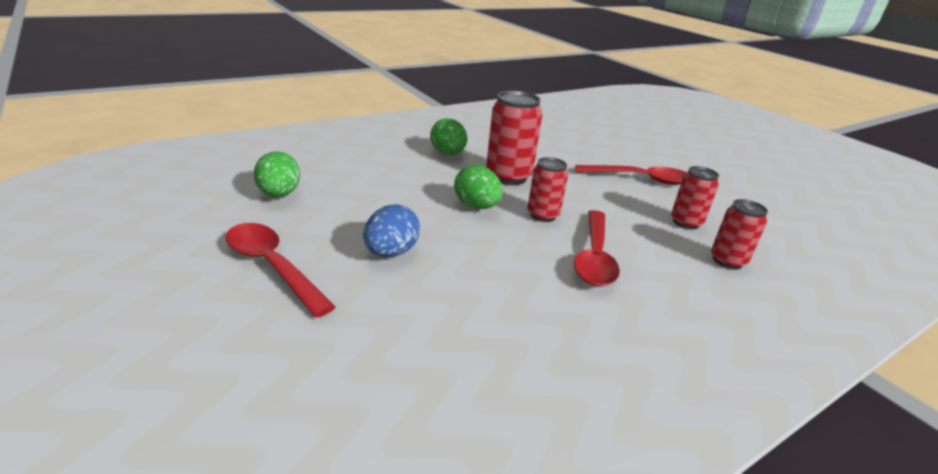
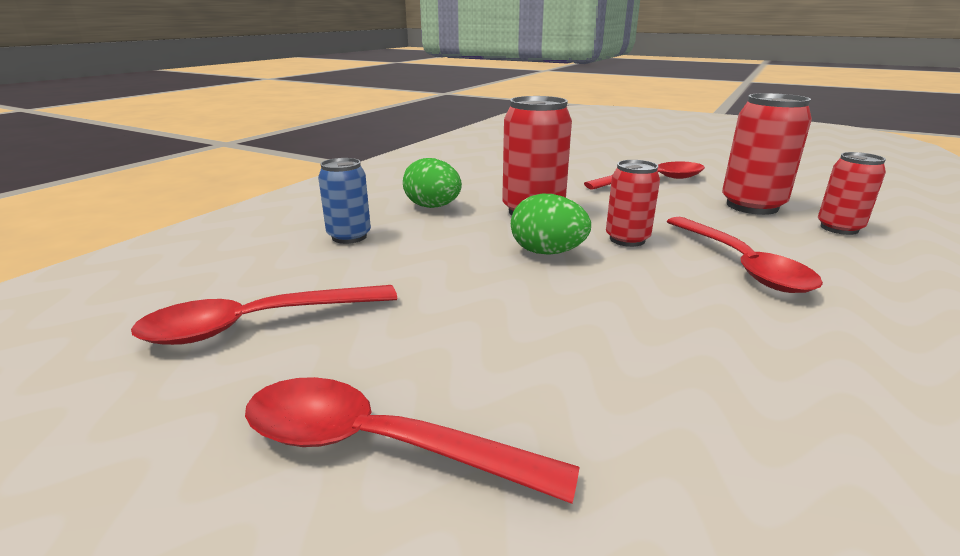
camera: 25 degrees left, 5 degrees down
(279, 194) = (257, 324): green egg -> red spoon
(375, 159) = (349, 237): none -> blue can
(391, 252) = (530, 346): blue egg -> none
(686, 222) = (752, 206): red can -> red can, size x1.61

